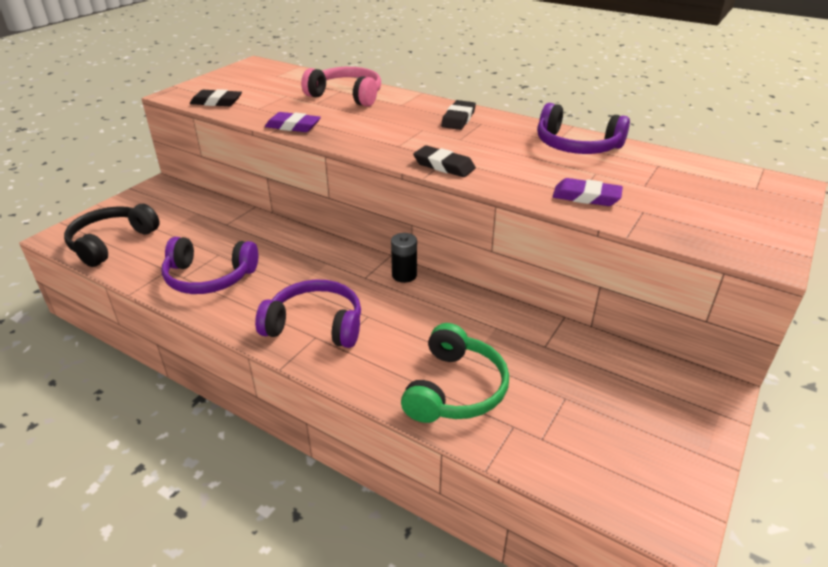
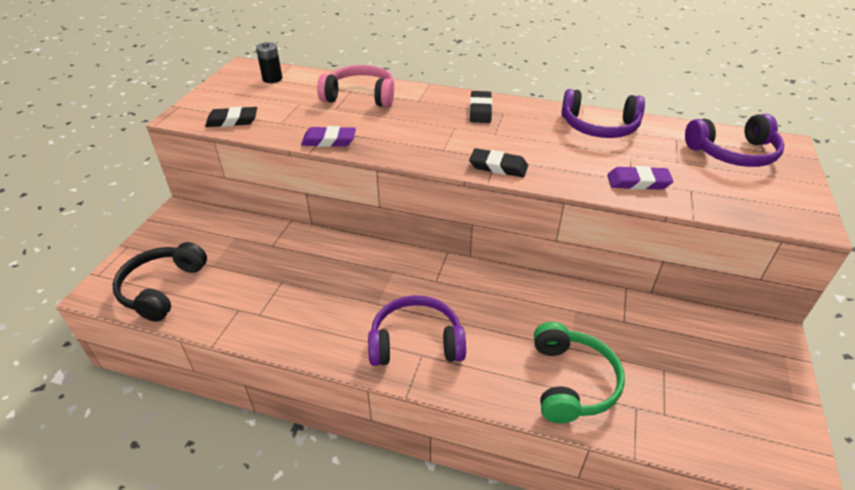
camera: 15 degrees left, 5 degrees up
(209, 277) = (286, 310): purple headphones -> purple headphones (733, 153)
(404, 275) = (470, 272): black battery -> black battery (272, 79)

